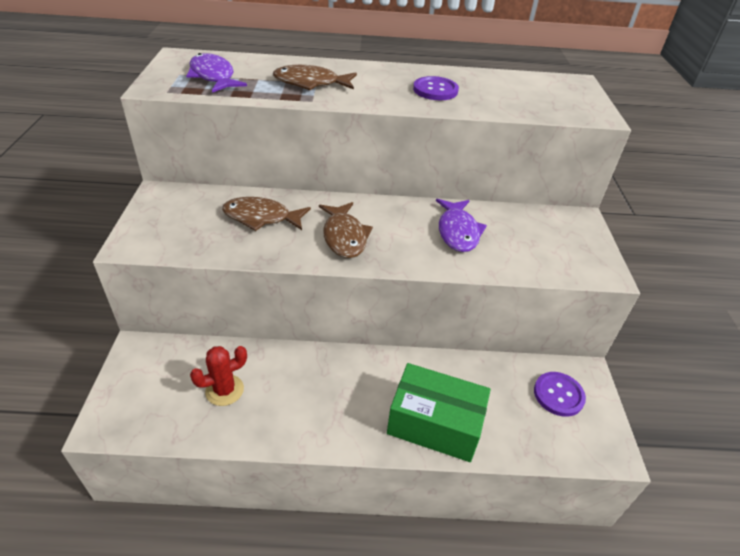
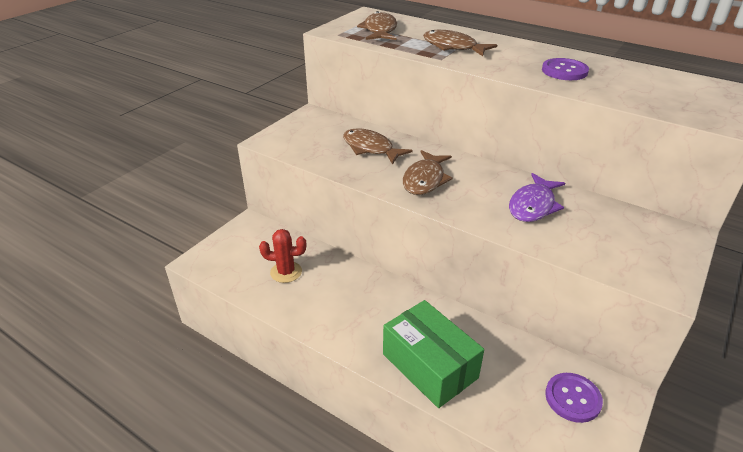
camera: 35 degrees right, 5 degrees down
(213, 76) = (380, 30): purple fish -> brown fish

